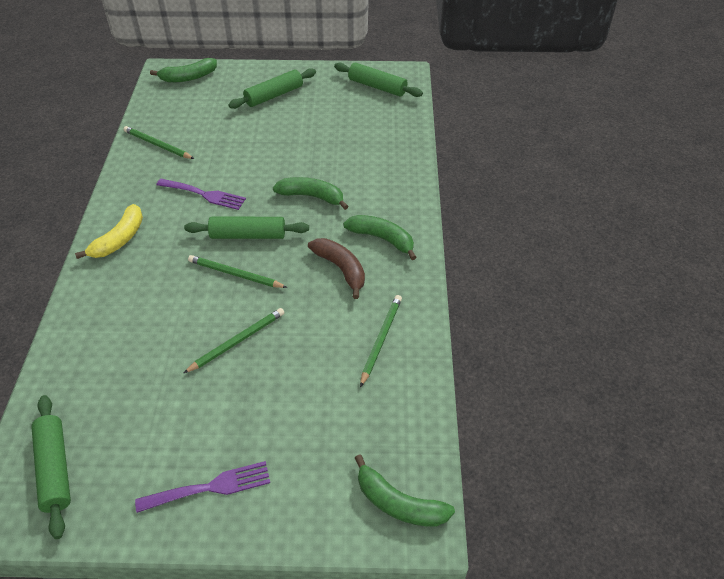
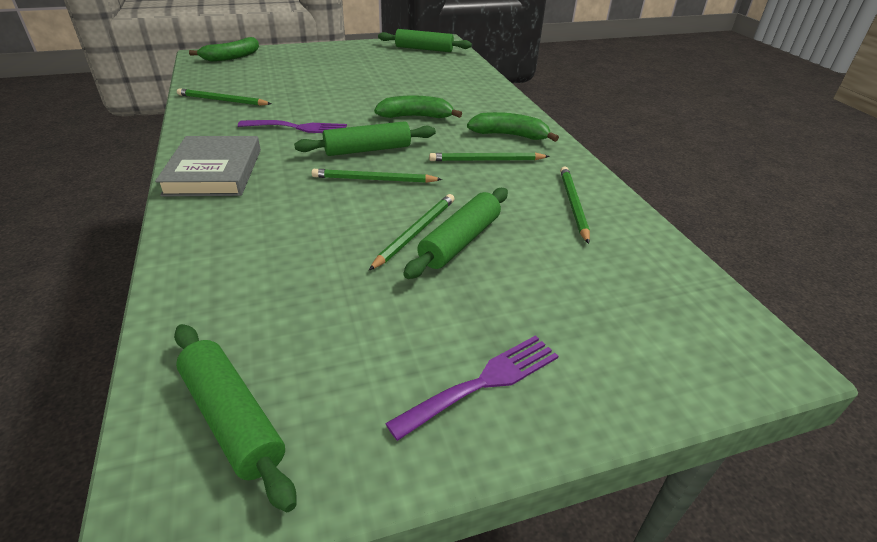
camera: 20 degrees left, 10 degrees down
(119, 239) = (214, 172): yellow banana -> grey book
(274, 95) = (329, 61): green rolling pin -> green rolling pin (460, 241)
(341, 269) = (486, 160): brown banana -> green pencil
(398, 503) = (724, 341): green banana -> none

